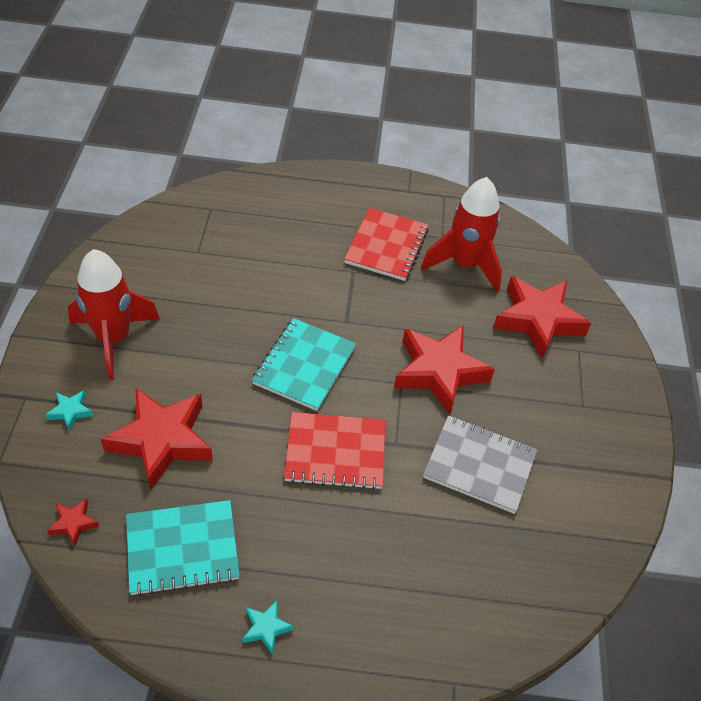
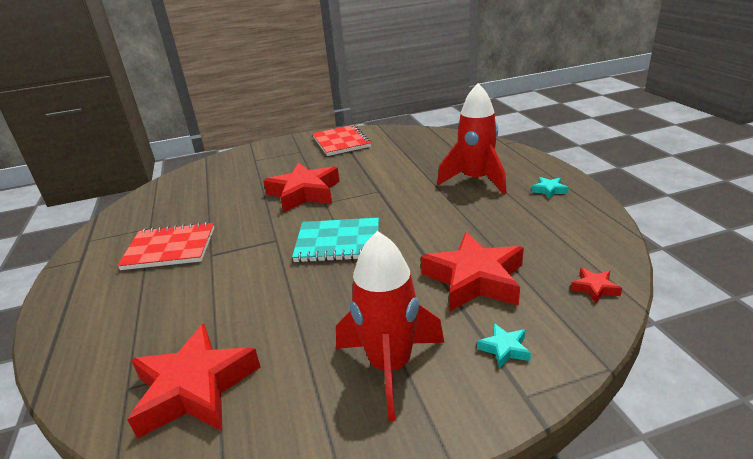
camera: 105 degrees left, 20 degrees down
(182, 549) = (544, 233): turquoise notebook -> none
(335, 452) = (406, 207): red notebook -> red notebook (341, 142)
(464, 264) = (183, 211): red rocket -> red rocket (475, 180)
(479, 465) = (370, 165): grey notebook -> none
(538, 320) = (233, 175): red star -> red star (195, 388)

